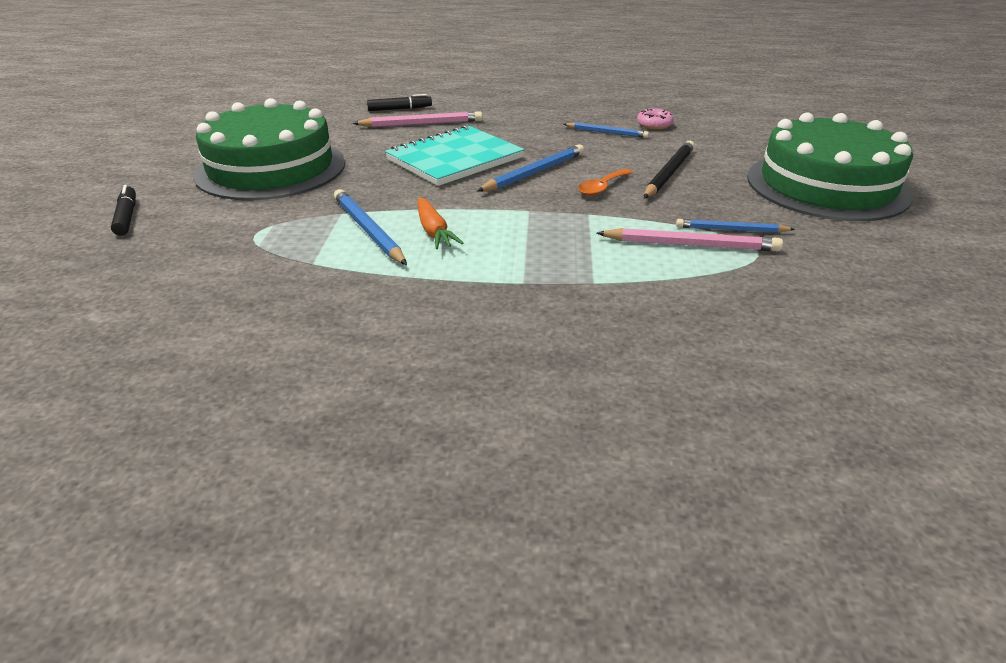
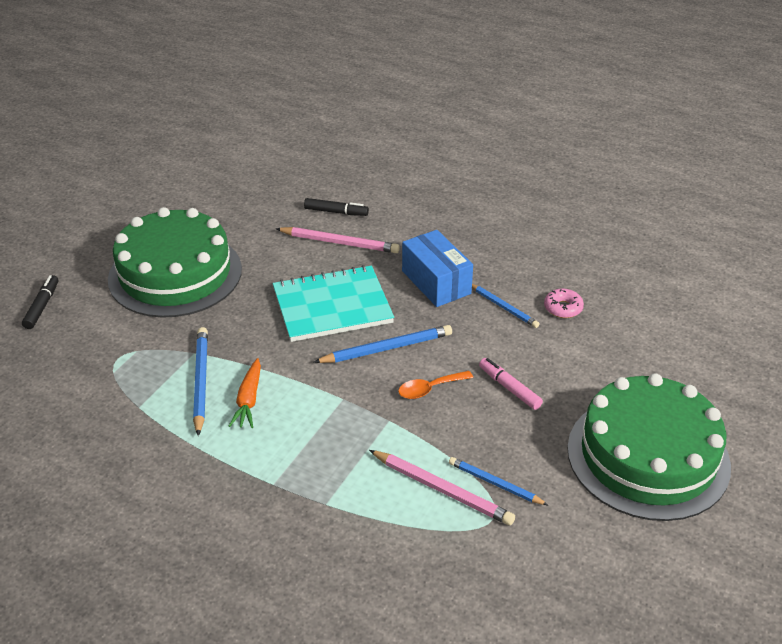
camera: 25 degrees right, 5 degrees up
(533, 130) = (436, 282): none -> blue box
(669, 173) = (509, 388): black pencil -> pink marker

